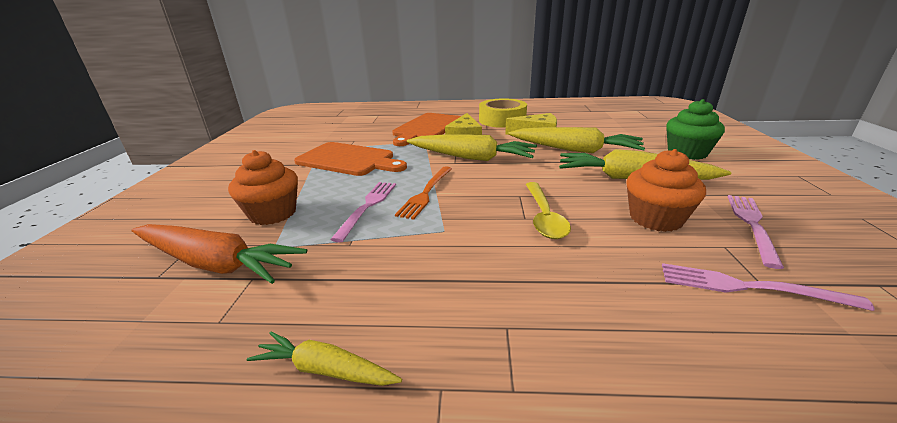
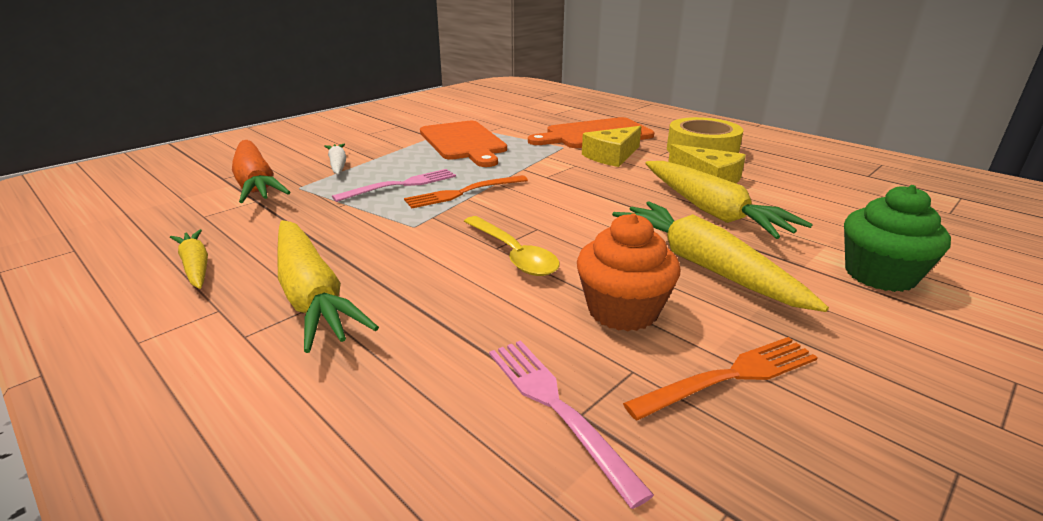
camera: 40 degrees right, 0 degrees up
(273, 213) = (338, 165): orange cupcake -> white carrot
(471, 157) = (573, 177): yellow carrot -> yellow carrot (312, 295)
(544, 217) = (514, 255): yellow spoon -> yellow spoon turned 75 degrees counterclockwise
(752, 225) = (730, 376): pink fork -> orange fork

